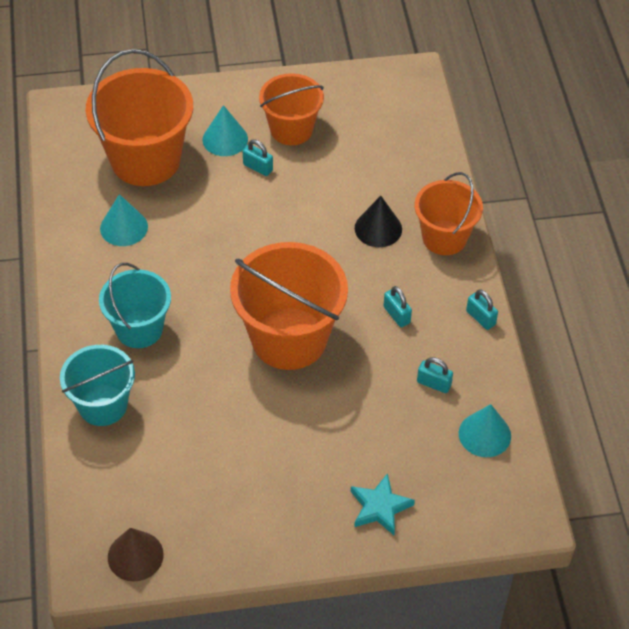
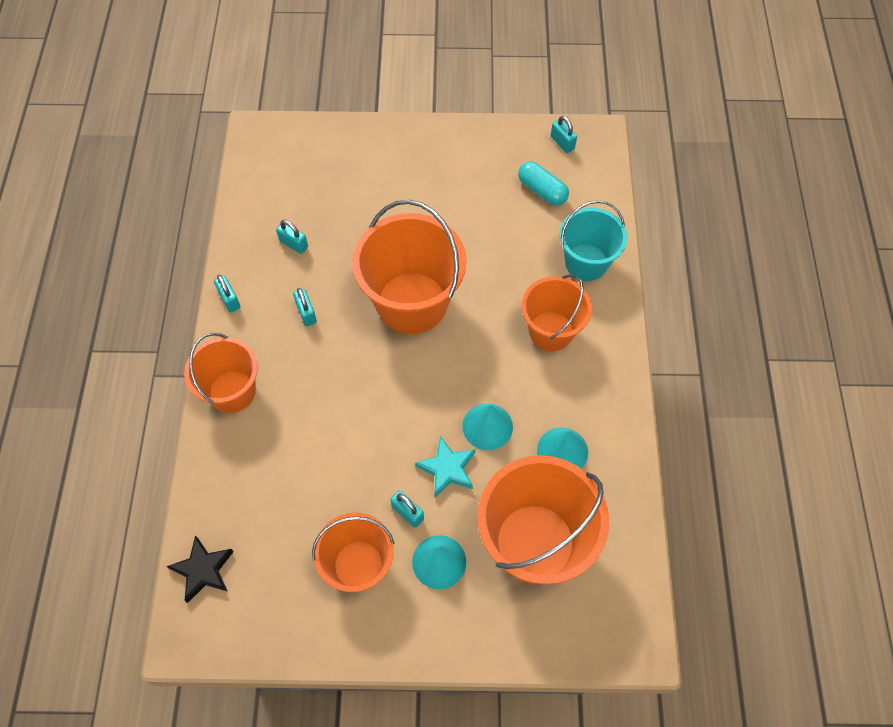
camera: 170 degrees left, 10 degrees up
(135, 556) = (562, 143): brown cone -> turquoise padlock
(139, 329) = (551, 331): turquoise bucket -> orange bucket
(158, 485) = (542, 190): none -> turquoise capsule
(378, 228) = (296, 412): black cone -> none
(379, 507) = (368, 153): turquoise star -> turquoise star (447, 469)
(417, 113) = (203, 570): none -> black star
(484, 434) = (266, 196): turquoise cone -> turquoise cone (487, 426)

